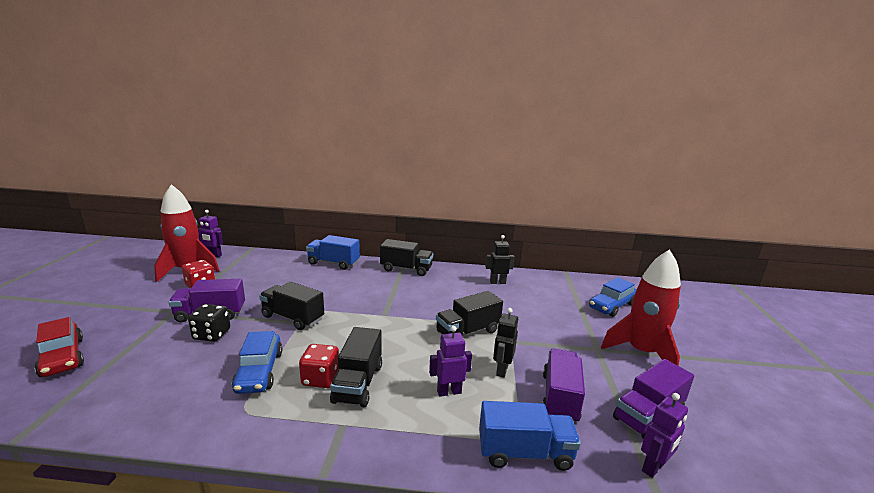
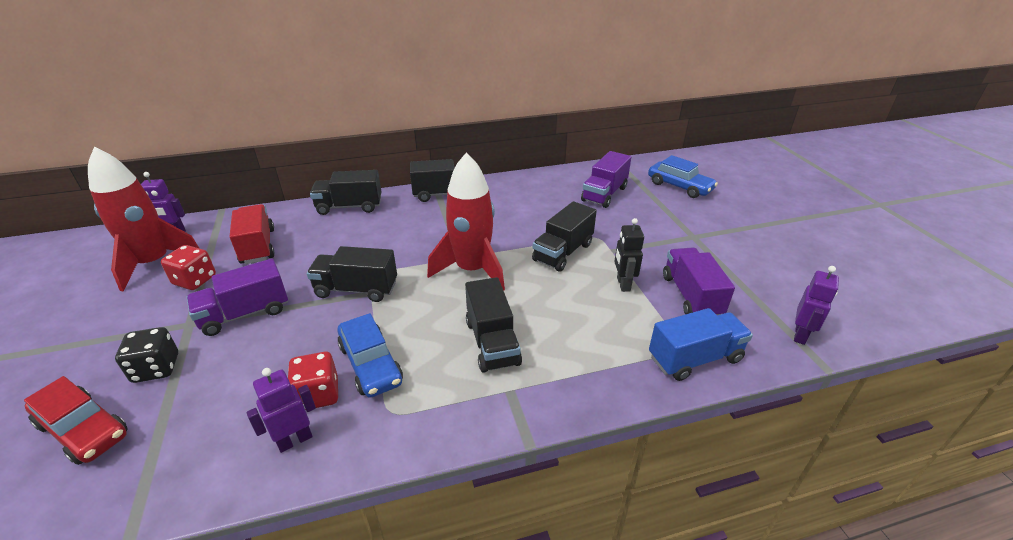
camera: 20 degrees left, 15 degrees up
(212, 334) = (270, 339): black dice -> black dice (156, 368)
(255, 274) = (258, 246): none -> red truck
(320, 378) = (448, 350): red dice -> red dice (318, 394)
(333, 263) = (349, 207): blue truck -> black truck
(449, 392) = (589, 322): purple robot -> purple robot (295, 440)
(497, 282) = (554, 187): black robot -> none
(612, 306) = (679, 186): blue car -> blue car turned 75 degrees counterclockwise
(641, 352) = (732, 229): red rocket -> red rocket (472, 270)
(648, 415) = (771, 289): purple truck -> purple truck (604, 194)

